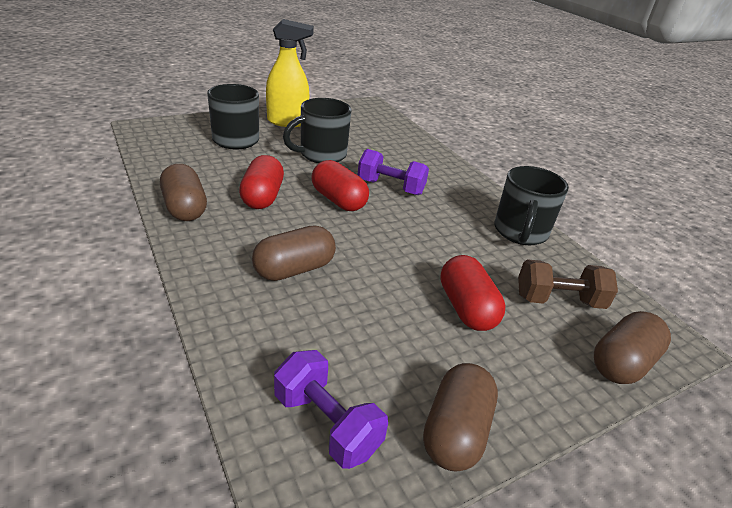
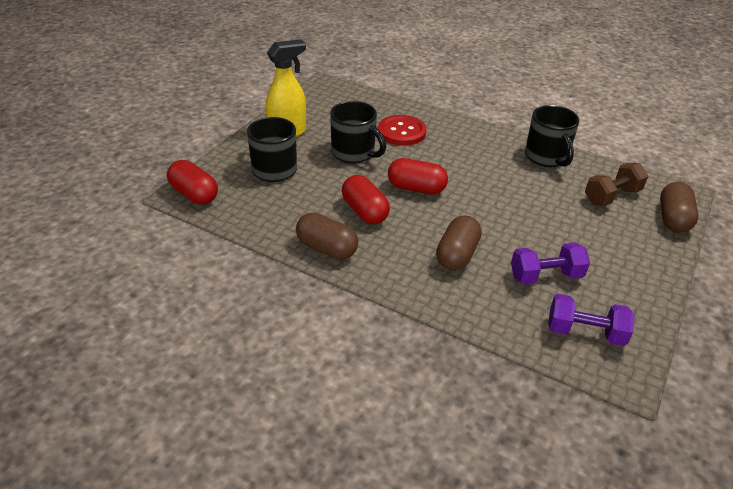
camera: 30 degrees left, 5 degrees up
(321, 155) = (354, 153): black mug -> black mug turned 75 degrees counterclockwise
(389, 157) = (401, 132): none -> red button
(390, 187) = (434, 160): purple dumbbell -> purple dumbbell (545, 276)
(455, 431) = (641, 300): brown capsule -> none
(466, 308) = (574, 227): red capsule -> red capsule (194, 194)

